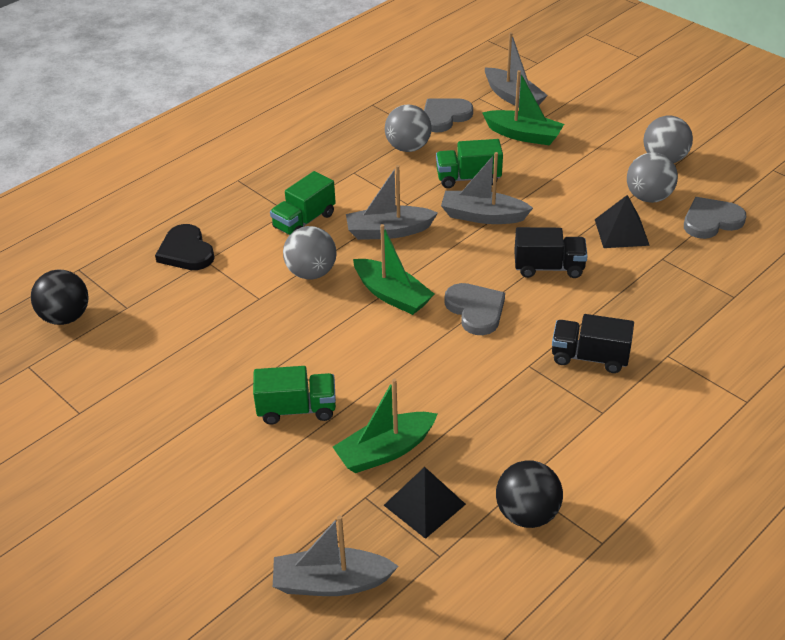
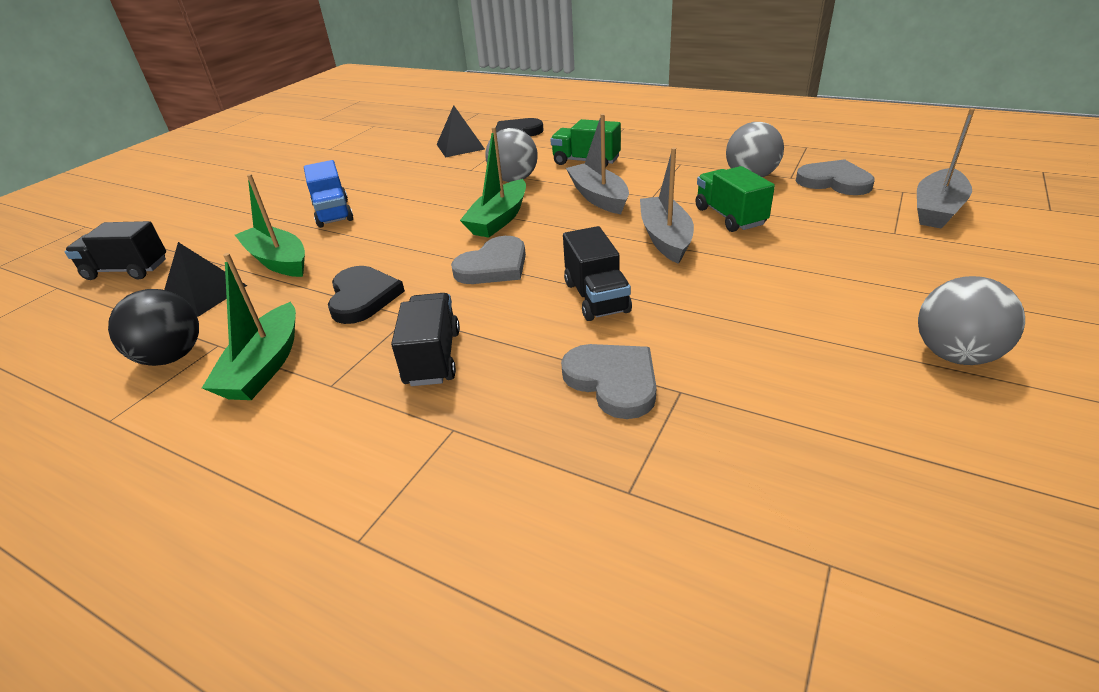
camera: 75 degrees right, 5 degrees down
(65, 317) = (425, 122): black ball -> none
(297, 409) = (333, 213): green truck -> blue truck
(331, 582) = (127, 270): grey boat -> black truck
(487, 391) = (363, 297): none -> black heart
(523, 135) = (860, 231): green boat -> green boat (265, 365)
(621, 232) = (716, 342): black pyramid -> black pyramid (460, 146)
(648, 197) = (828, 354): grey ball -> none
(711, 221) = (829, 434): grey heart -> grey heart (613, 381)

